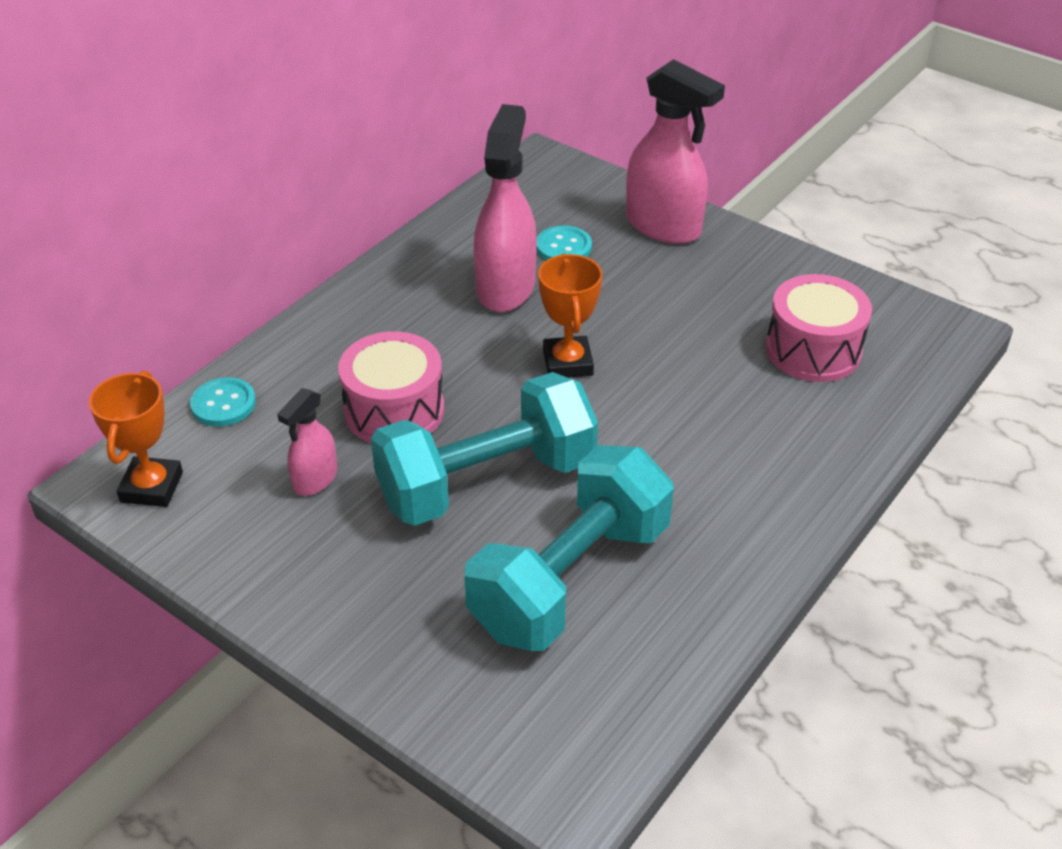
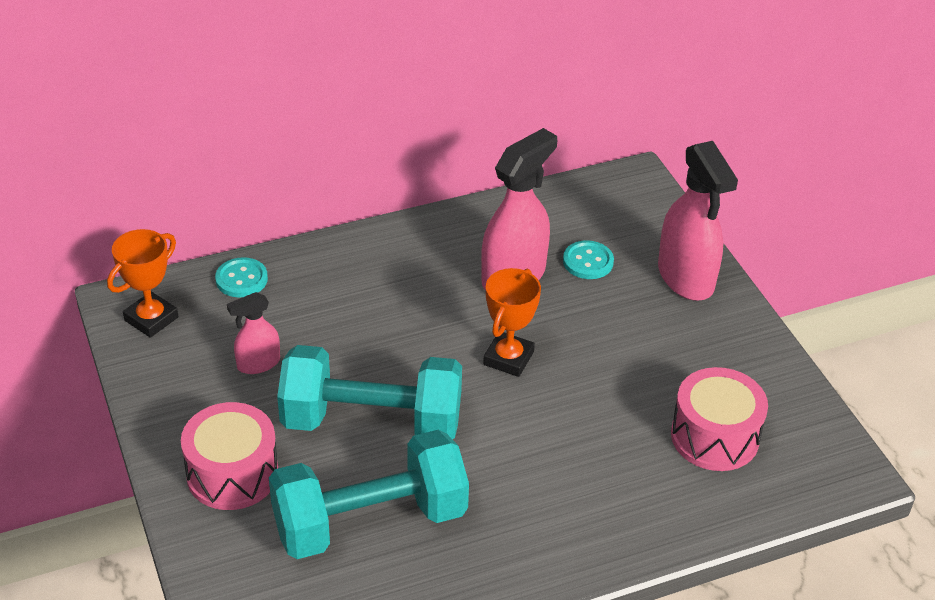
camera: 30 degrees right, 0 degrees up
(394, 411) = (352, 337): pink drum -> pink drum (232, 474)

